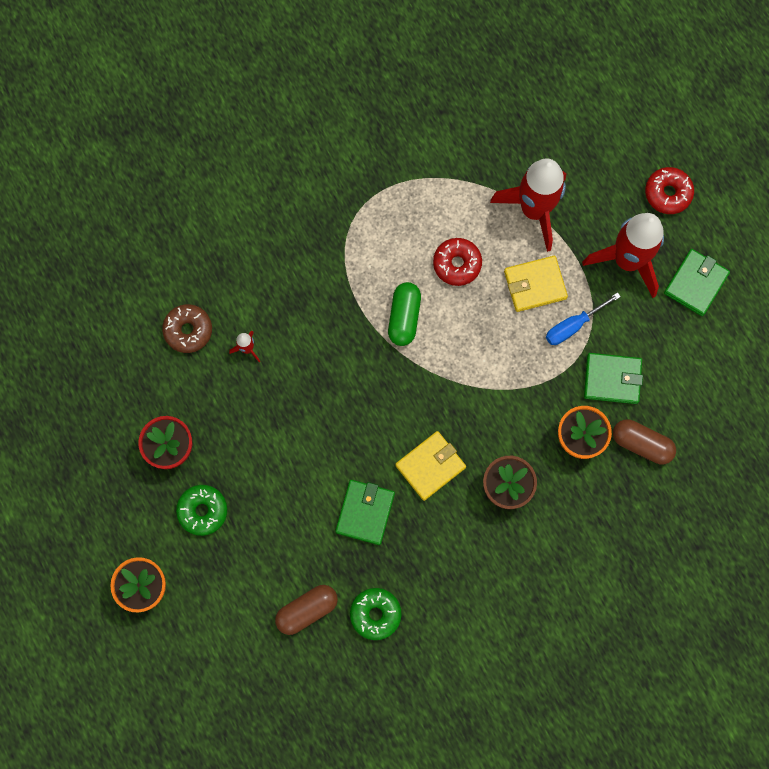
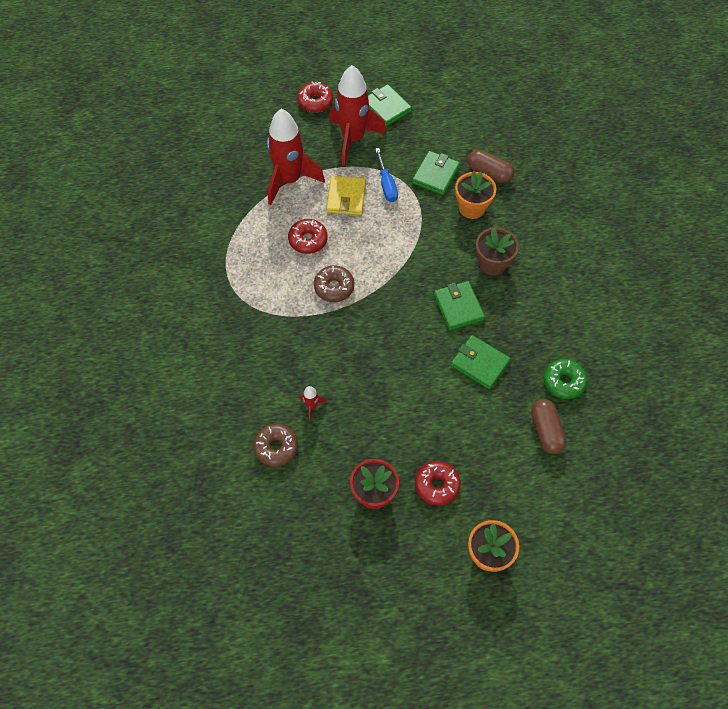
camera: 70 degrees left, 15 degrees down
(202, 511) = (437, 485): green donut -> red donut
(404, 317) = (334, 287): green capsule -> brown donut
(430, 466) = (458, 307): yellow wallet -> green wallet
(641, 444) = (489, 173): brown capsule -> brown capsule turned 75 degrees clockwise

